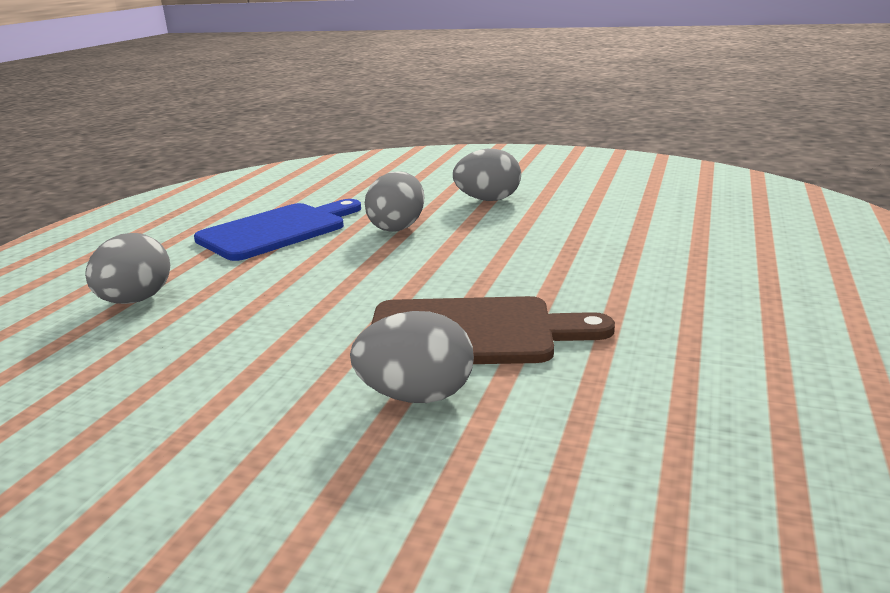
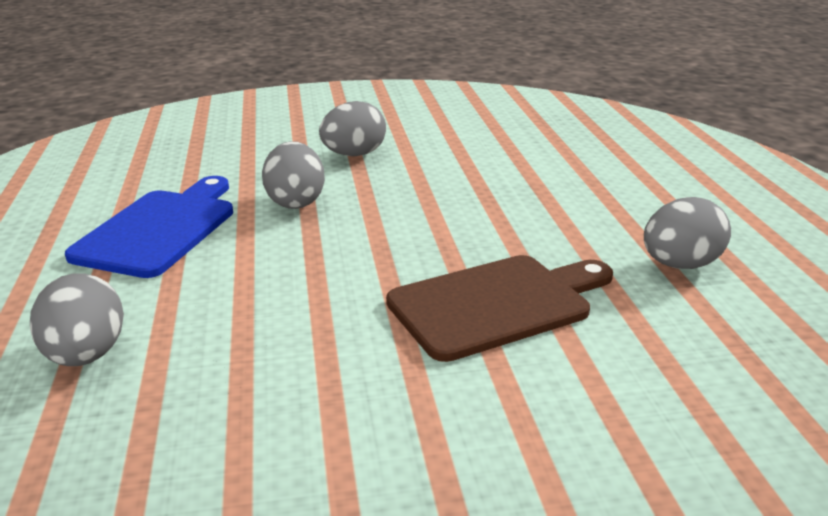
camera: 30 degrees left, 5 degrees up
(416, 396) = (520, 381): grey egg -> grey egg (680, 265)

